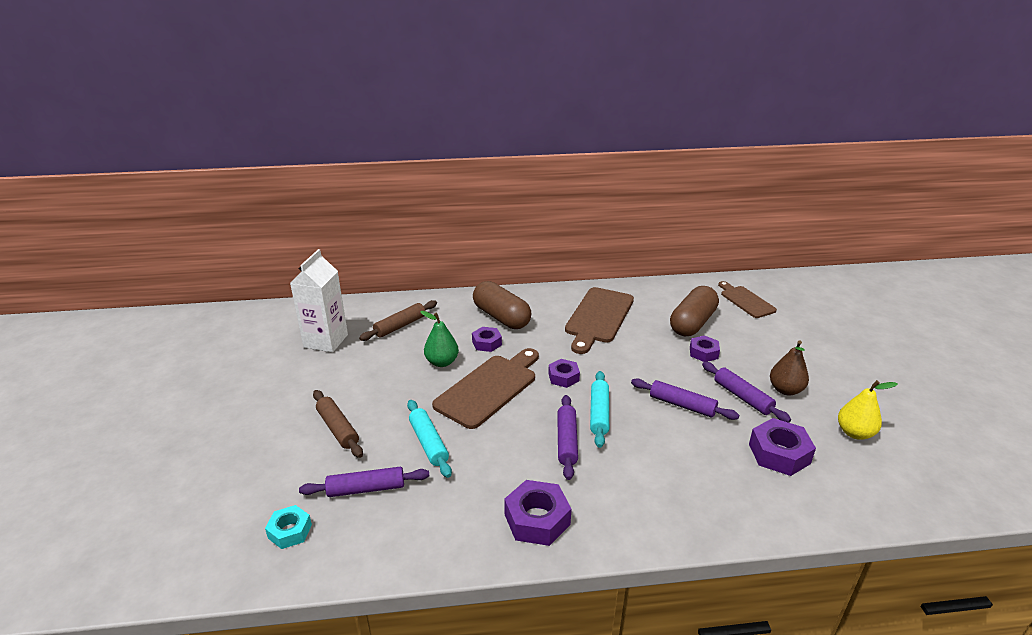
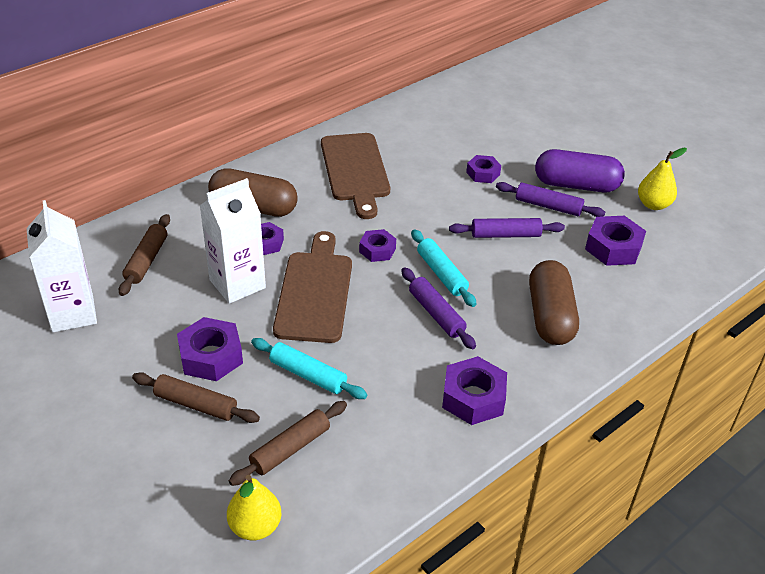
camera: 35 degrees left, 10 degrees up
(290, 531) = (255, 527): turquoise nut -> yellow pear
(366, 489) = (290, 449): purple rolling pin -> brown rolling pin
(378, 402) = (211, 356): none -> purple nut
(442, 362) = (237, 284): green pear -> white carton
(692, 323) = (449, 145): brown capsule -> brown capsule (550, 316)
(745, 301) = (477, 103): brown cutting board -> none
(785, 390) = (576, 185): brown pear -> purple capsule

